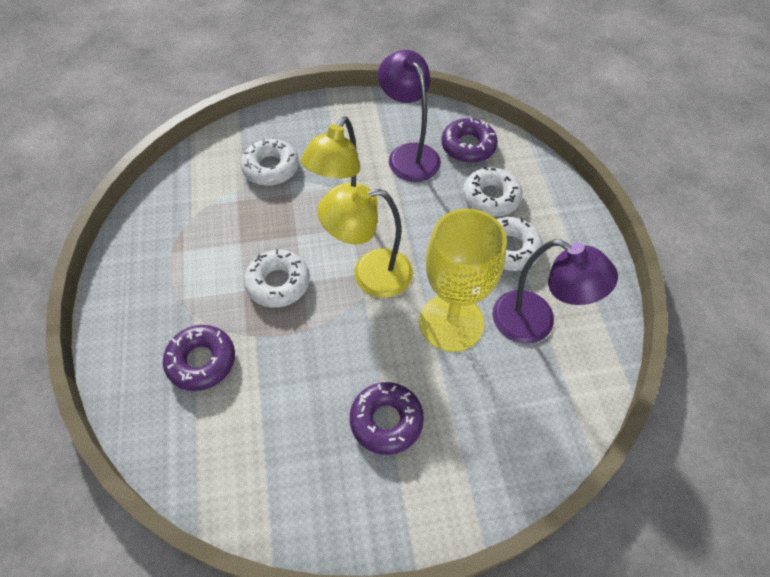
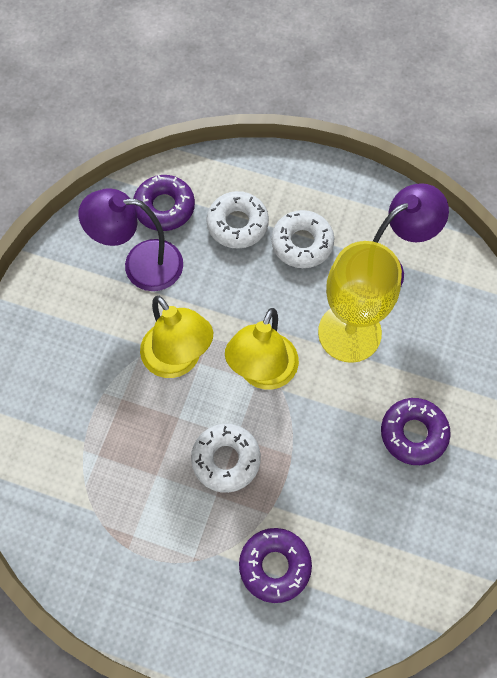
camera: 60 degrees left, 10 degrees up
(271, 168) = (74, 403): white donut -> none

